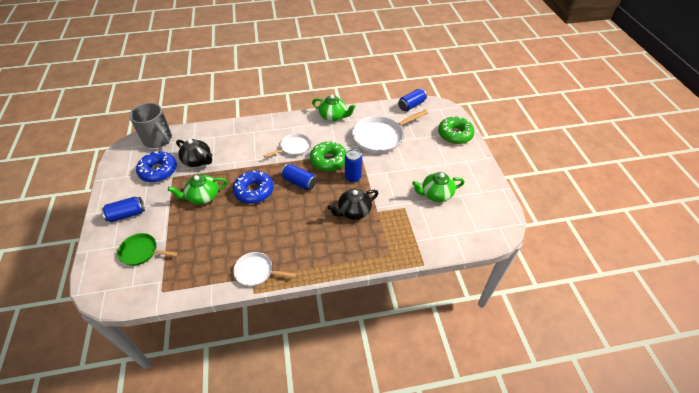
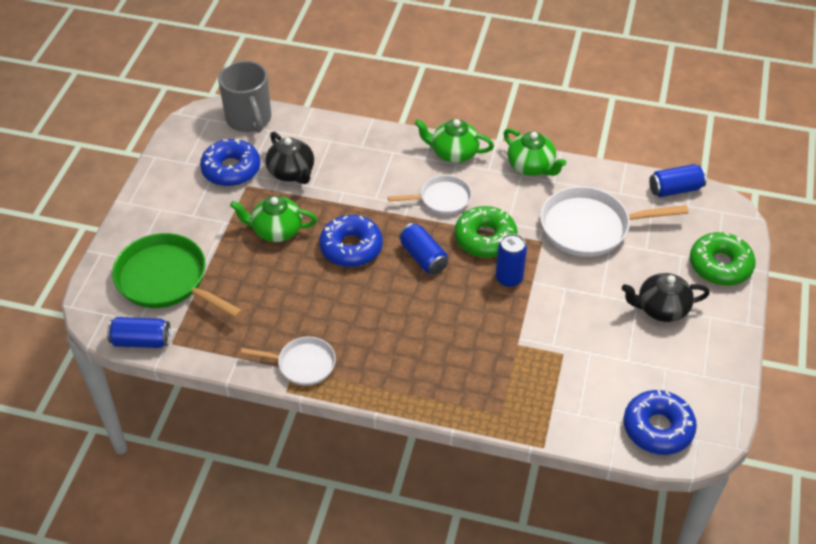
camera: 25 degrees right, 0 degrees up
(127, 214) = (167, 220): blue can -> blue can (141, 341)
(141, 252) = (166, 280): green pan -> green pan, size x1.71
(256, 271) = (303, 364): white pan -> white pan turned 150 degrees clockwise
(353, 211) = (481, 331): black teapot -> black teapot (661, 308)
(436, 194) = (625, 352): green teapot -> green teapot (453, 153)
(476, 229) = (657, 428): none -> blue donut

